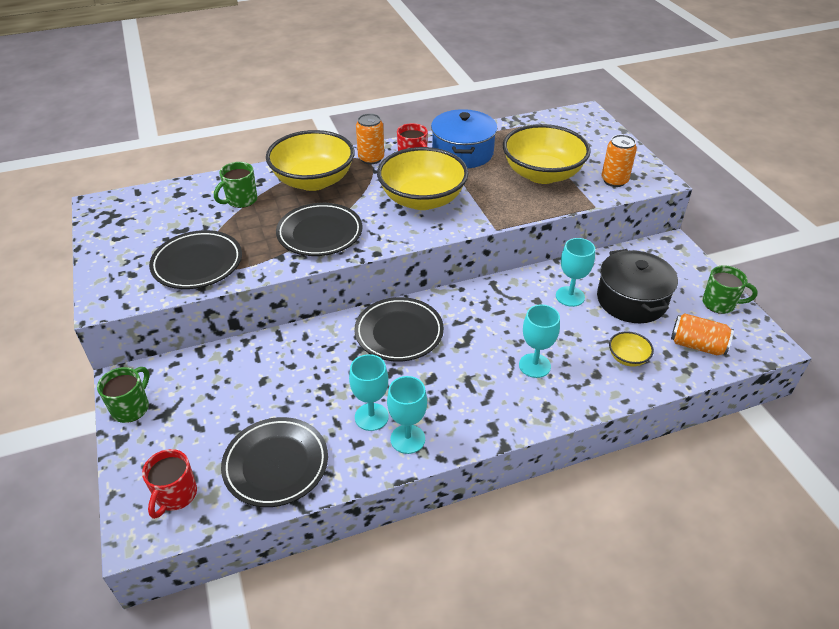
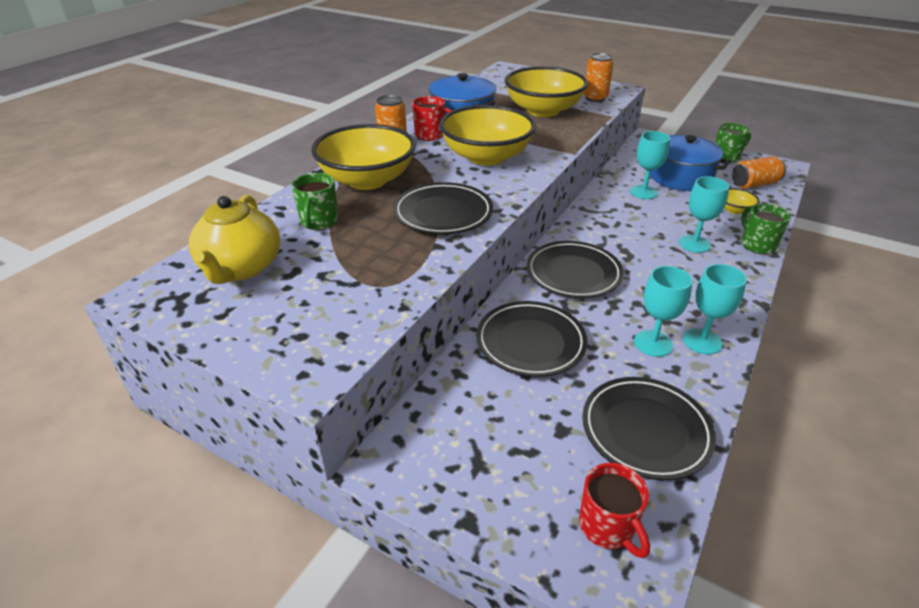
camera: 40 degrees left, 5 degrees down
(131, 408) = (433, 485): green mug -> green mug (757, 245)
(161, 212) = (241, 268): none -> yellow teapot
(197, 264) = (363, 290): black plate -> black plate (530, 342)
(631, 300) = (680, 177): black pot -> blue pot

